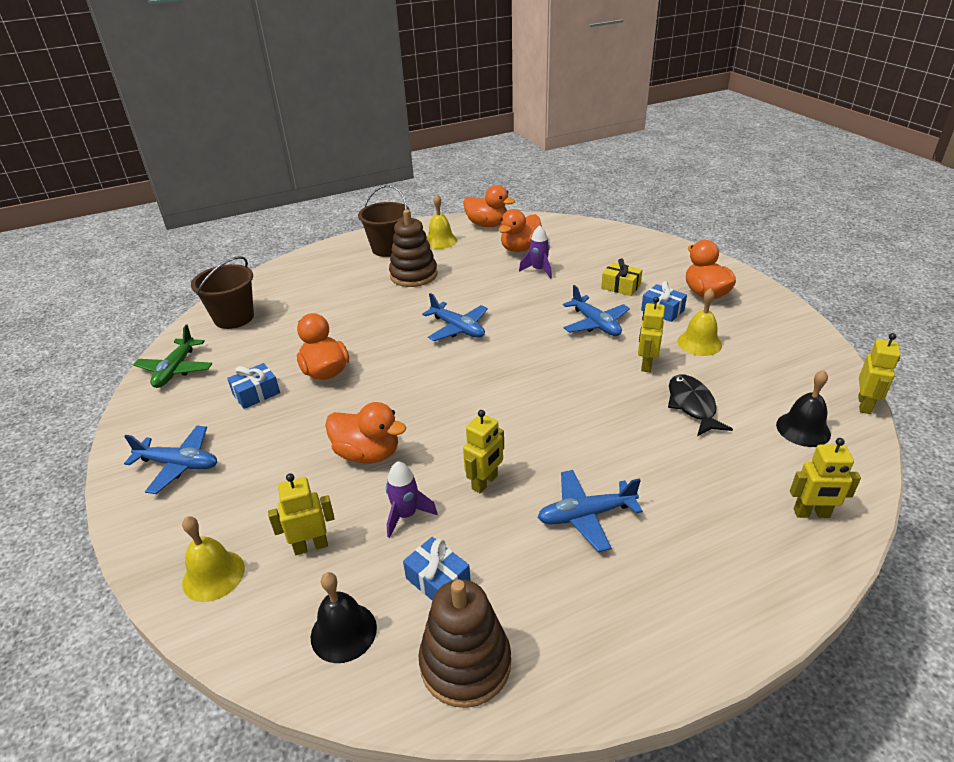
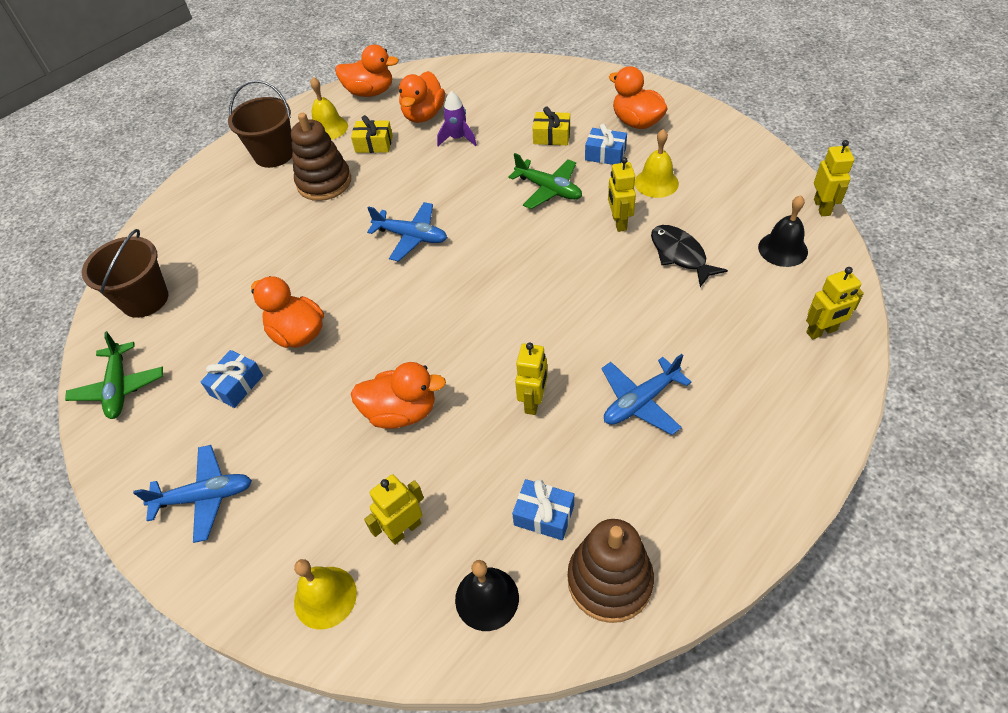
camera: 20 degrees left, 15 degrees up
(406, 515) = (478, 463): purple rocket -> none
(468, 259) = (374, 144): none -> yellow gift
(595, 324) = (548, 189): blue plane -> green plane

